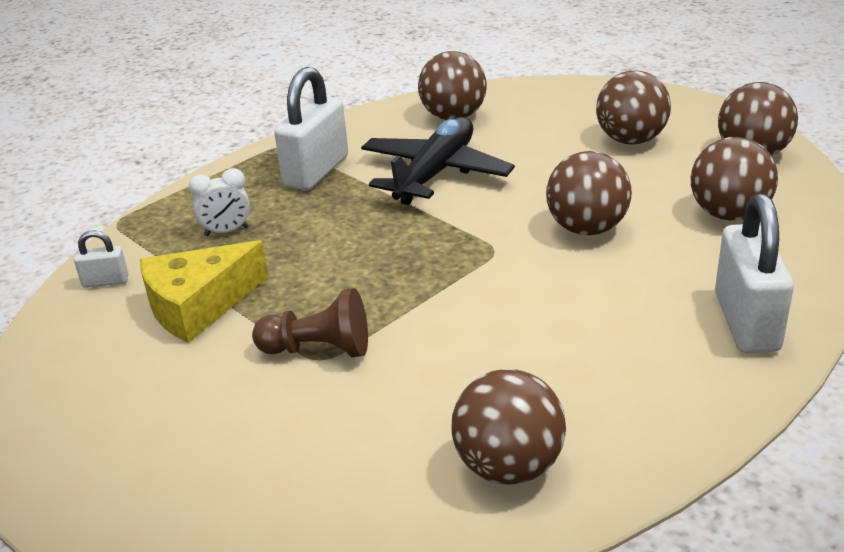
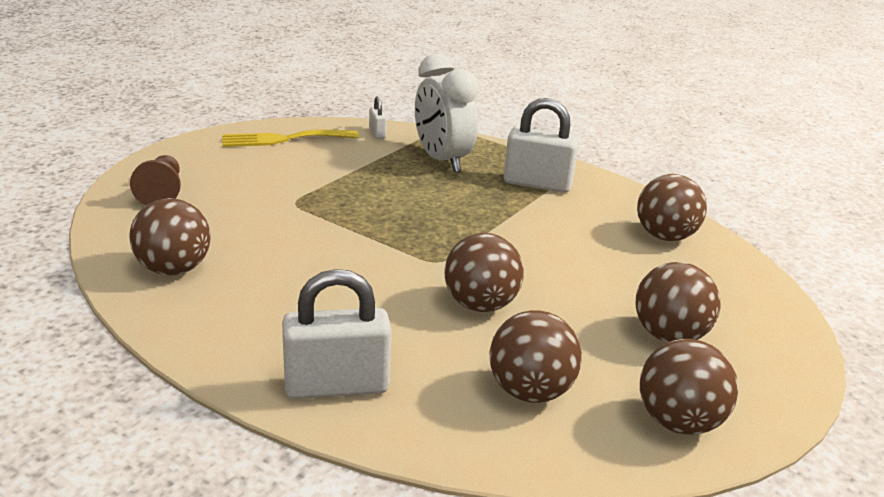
camera: 75 degrees right, 5 degrees down
(83, 375) = (283, 139): none -> yellow fork
(198, 305) = (353, 161): yellow cheese -> none
(226, 231) = (442, 161): white clock -> white clock, size x2.09
(318, 349) = (304, 201): brown pawn -> brown pawn (162, 193)
(435, 173) = (554, 231): black plane -> none

